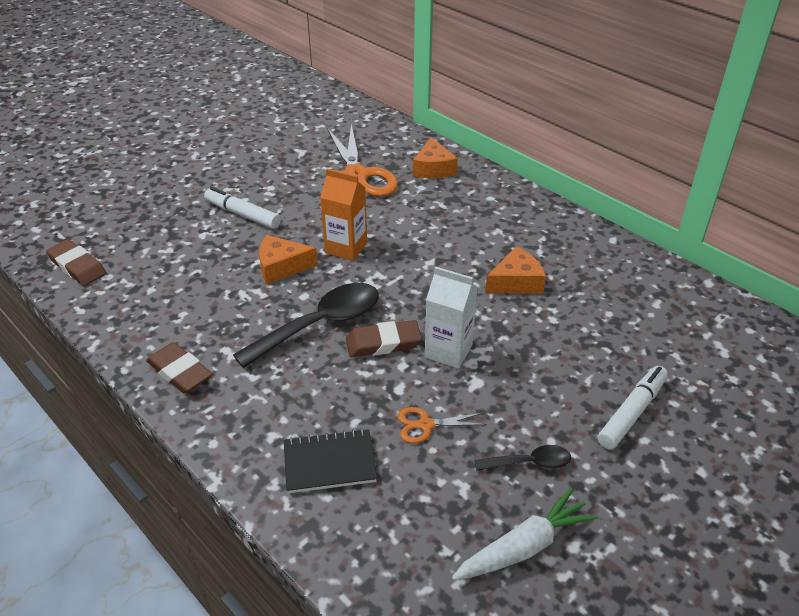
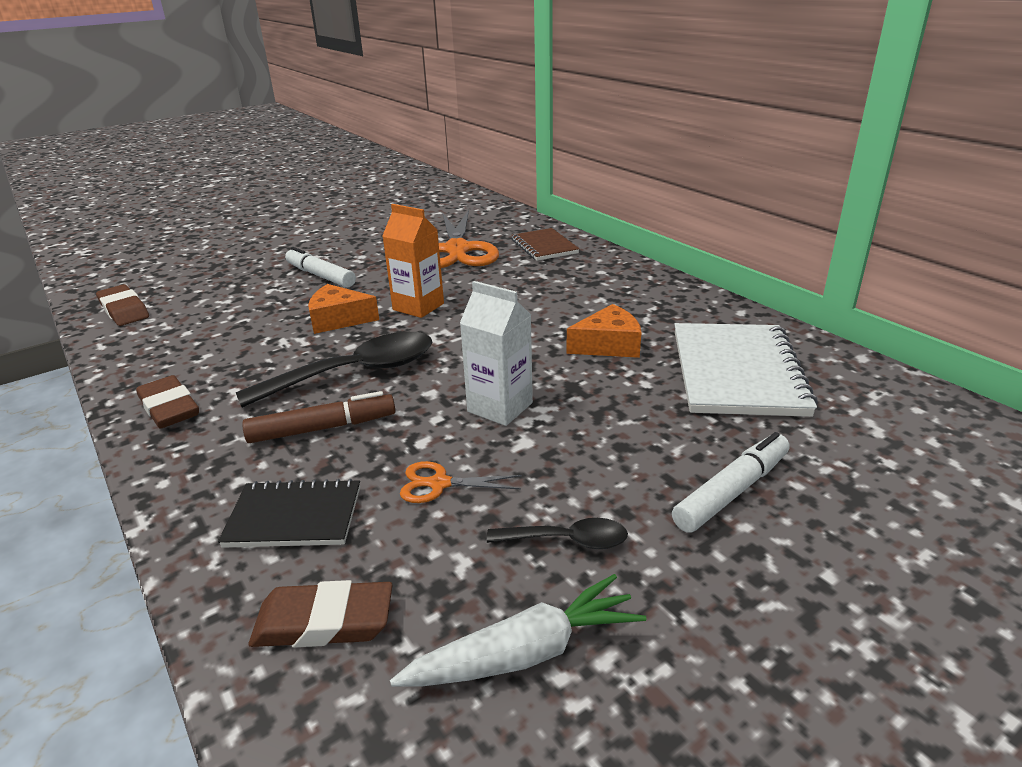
camera: 10 degrees right, 10 degrees down
(316, 382) = (322, 428): none -> brown marker
(383, 343) = (422, 394): brown eraser -> brown eraser (324, 621)
(433, 168) = (544, 246): orange cheese -> brown notebook
(619, 303) = (736, 372): none -> white notebook

